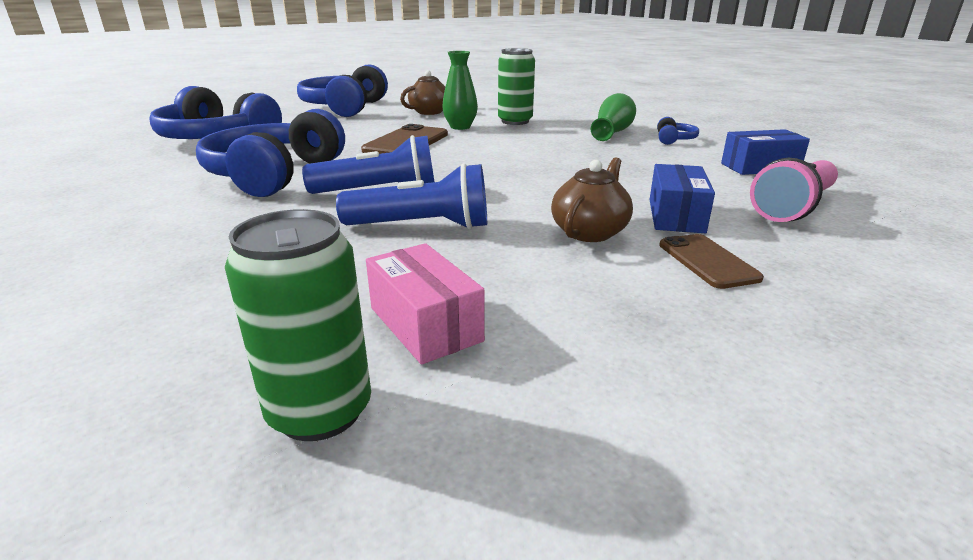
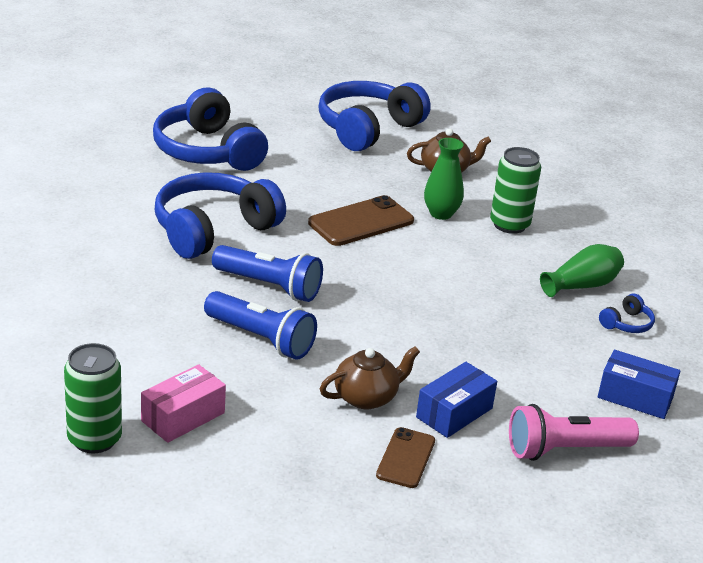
camera: 30 degrees right, 5 degrees up
(425, 324) = (183, 417): pink box -> pink box turned 45 degrees clockwise

